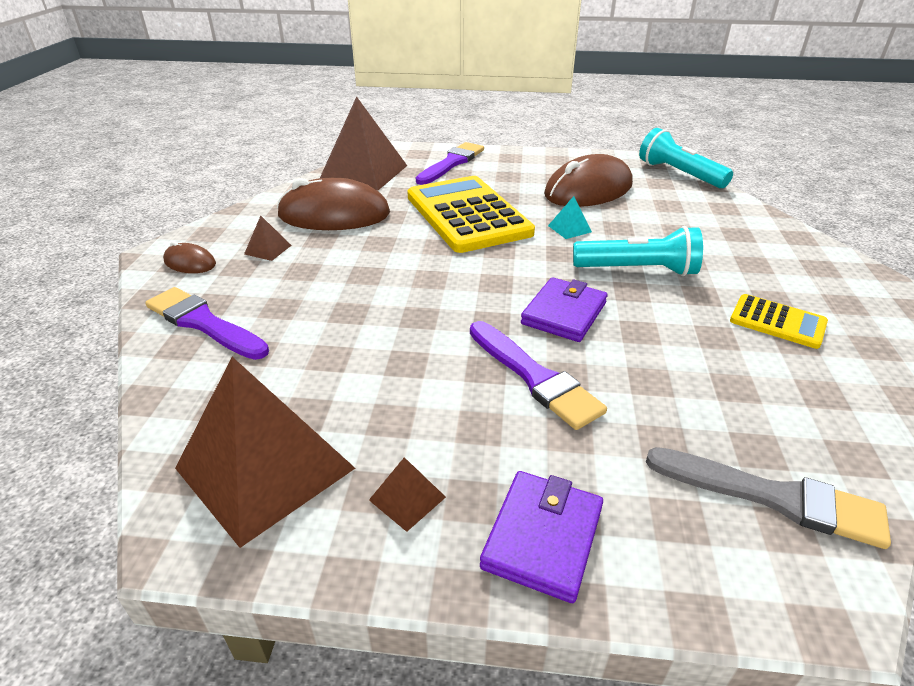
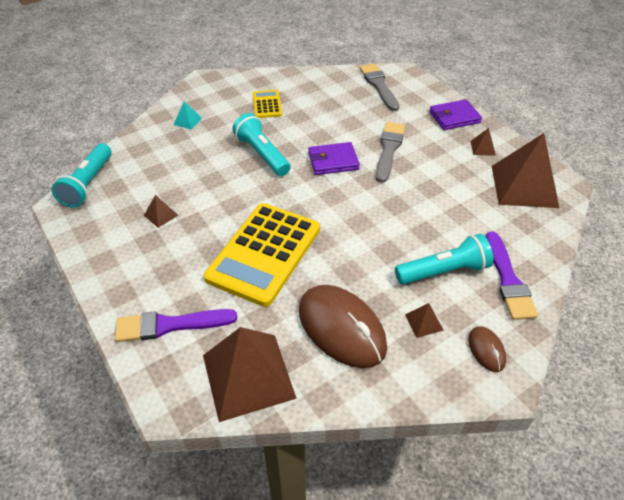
camera: 130 degrees left, 10 degrees up
(286, 290) = (444, 271): none -> turquoise flashlight
(535, 377) = (389, 149): purple brush -> grey brush
(569, 228) = (236, 197): turquoise pyramid -> turquoise pyramid (187, 121)
(588, 190) = (161, 215): brown mouse -> brown pyramid

